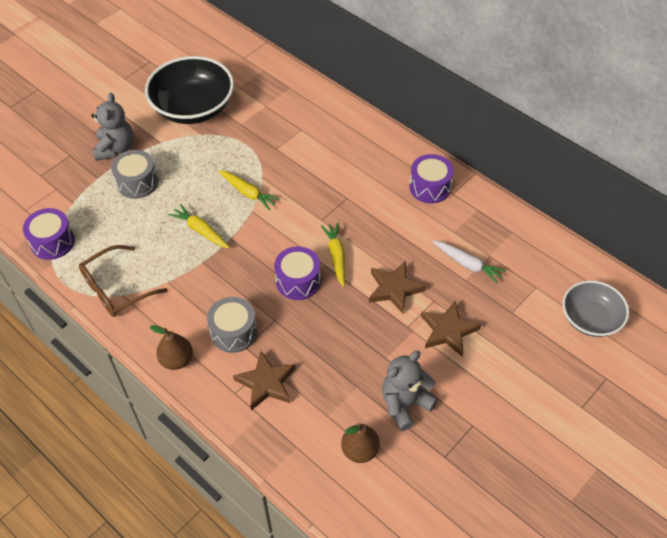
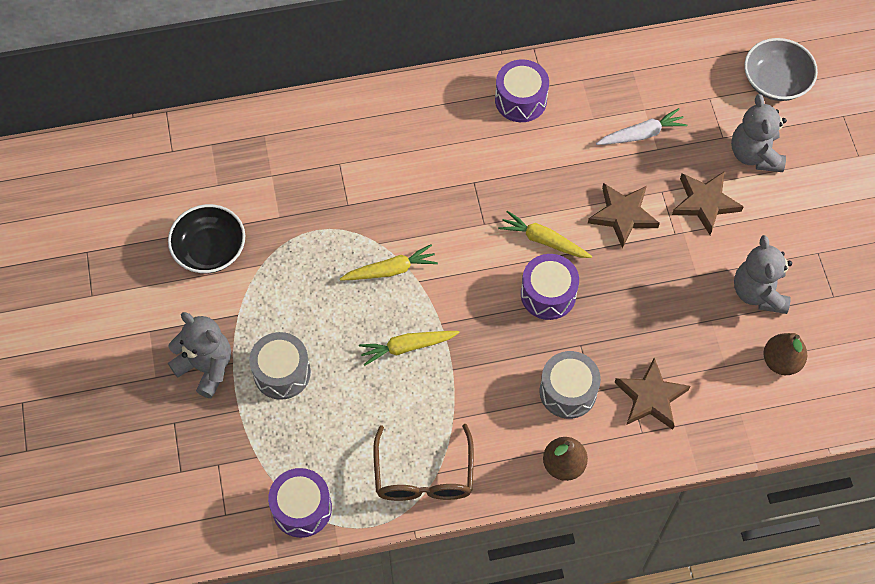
camera: 55 degrees left, 10 degrees up
(193, 107) = (210, 249): black bowl -> black bowl, size x0.62
(517, 339) = (755, 154): none -> grey teddy bear

